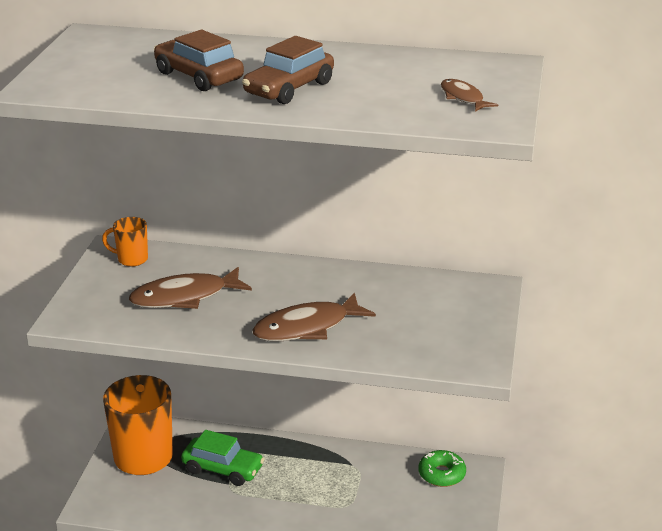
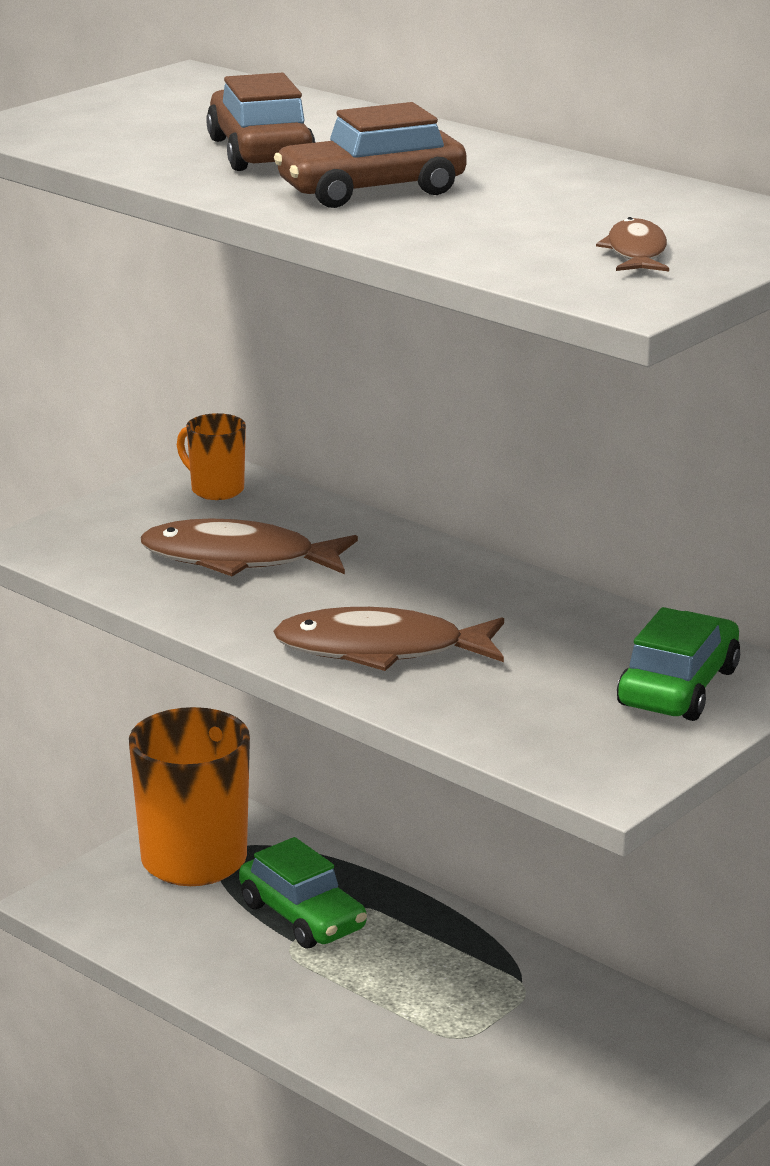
camera: 30 degrees right, 5 degrees down
(441, 474) = (666, 1047): green donut -> none
(459, 304) = (678, 687): none -> green car

